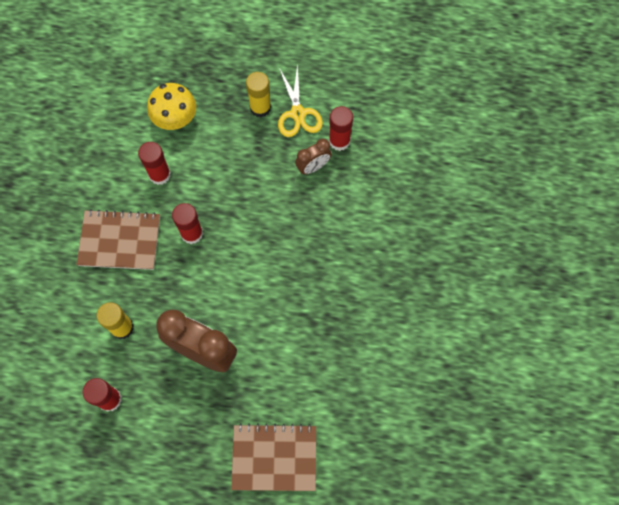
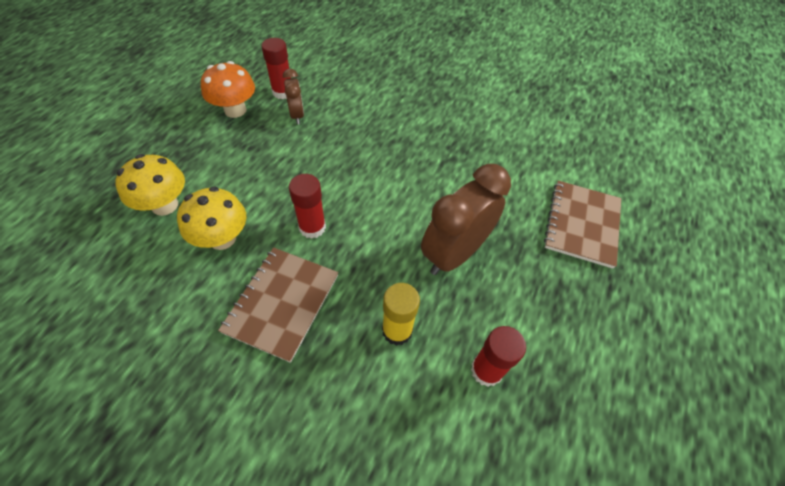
camera: 75 degrees left, 15 degrees down
(159, 174) = (222, 238): red glue stick -> yellow mushroom
(260, 108) = (208, 134): yellow glue stick -> none
(298, 113) = (235, 110): yellow scissors -> orange mushroom

